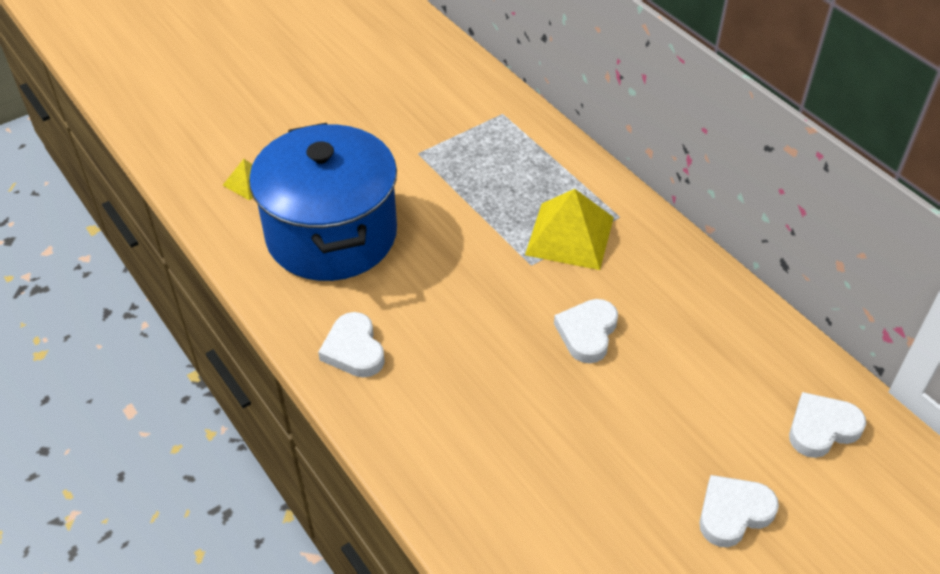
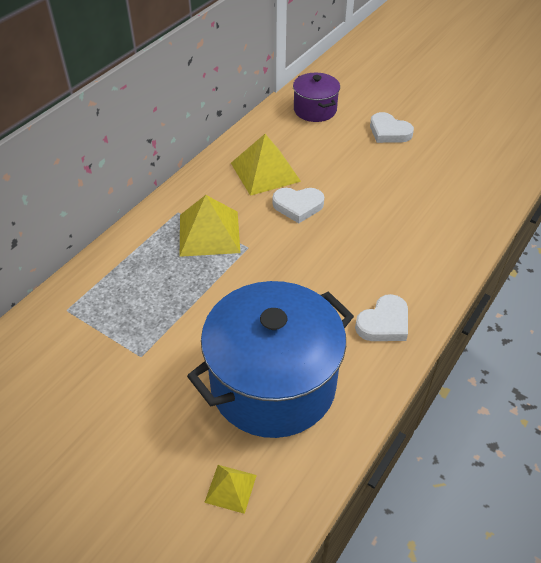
camera: 110 degrees left, 0 degrees up
(672, 319) = (265, 172): none -> yellow pyramid
(822, 428) = (315, 110): white heart -> purple pot

